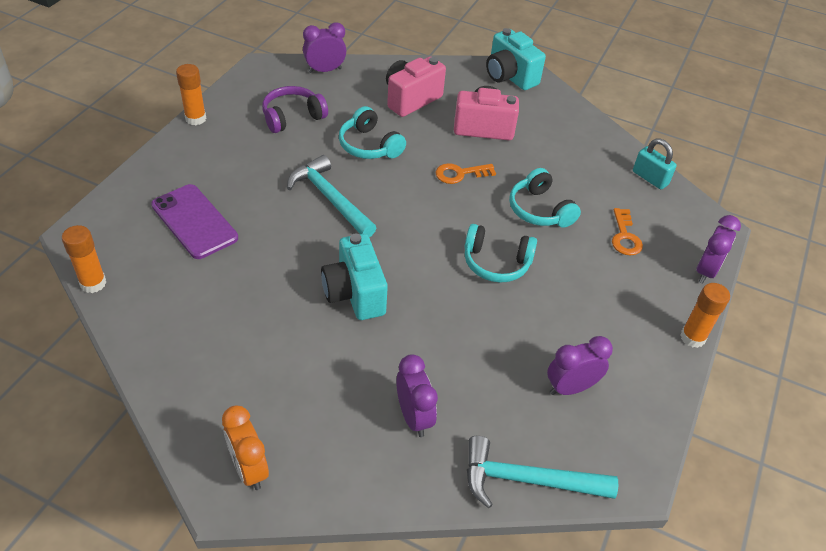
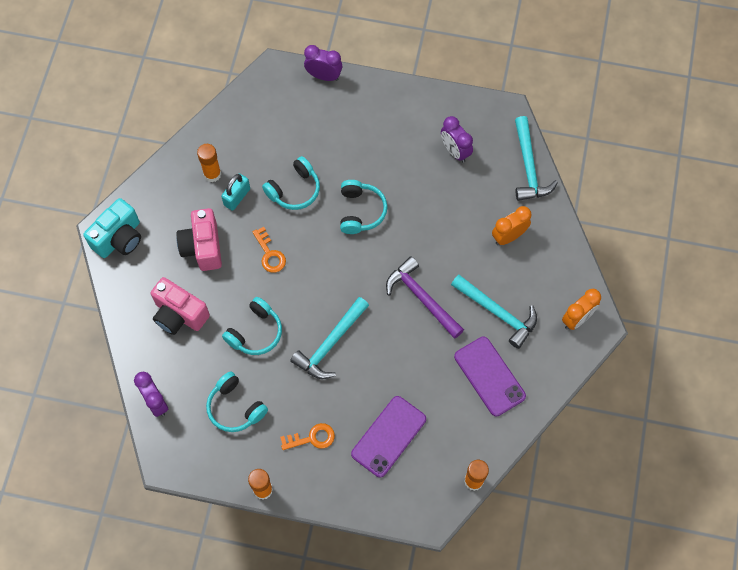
camera: 100 degrees left, 20 degrees up
(216, 335) = (489, 376): none -> purple phone
(292, 117) = (235, 407): purple headphones -> turquoise headphones
(301, 370) = (497, 312): none -> turquoise hammer
(354, 293) = (422, 298): turquoise camera -> purple hammer
(414, 417) = (508, 236): purple clock -> orange clock
(624, 237) = (305, 129): orange key -> orange key (312, 438)
(650, 178) = (231, 116): turquoise padlock -> turquoise padlock (237, 197)
(692, 337) = (389, 83): orange glue stick -> orange glue stick (212, 174)

